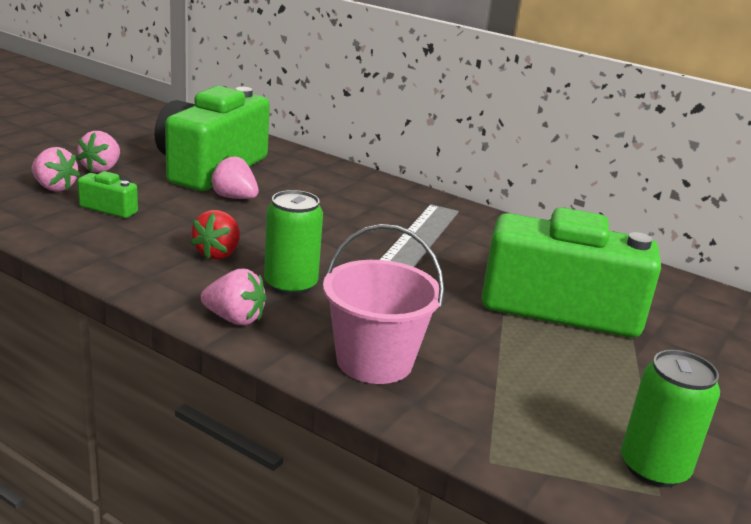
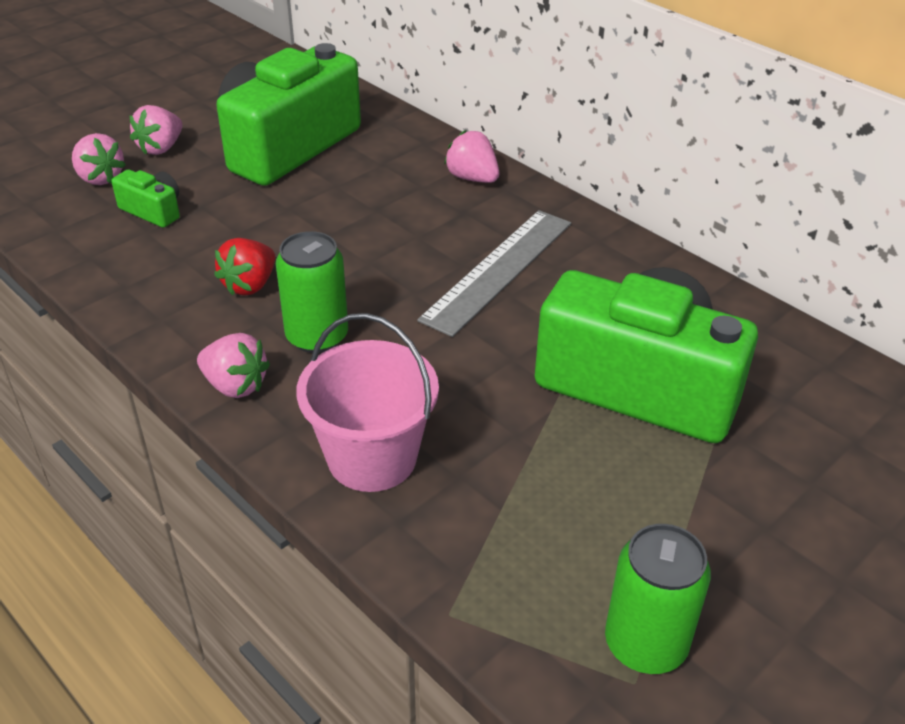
camera: 15 degrees right, 15 degrees up
(234, 198) = (299, 196): pink strawberry -> pink strawberry (472, 178)

